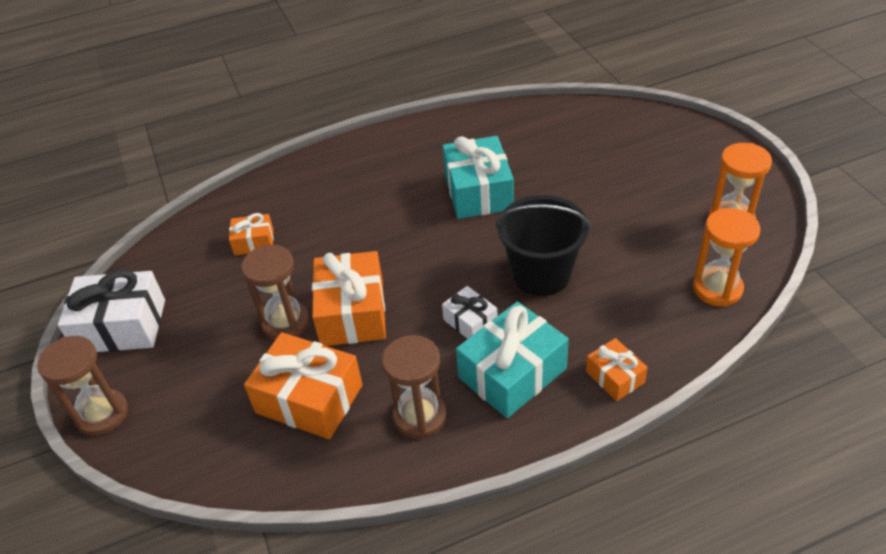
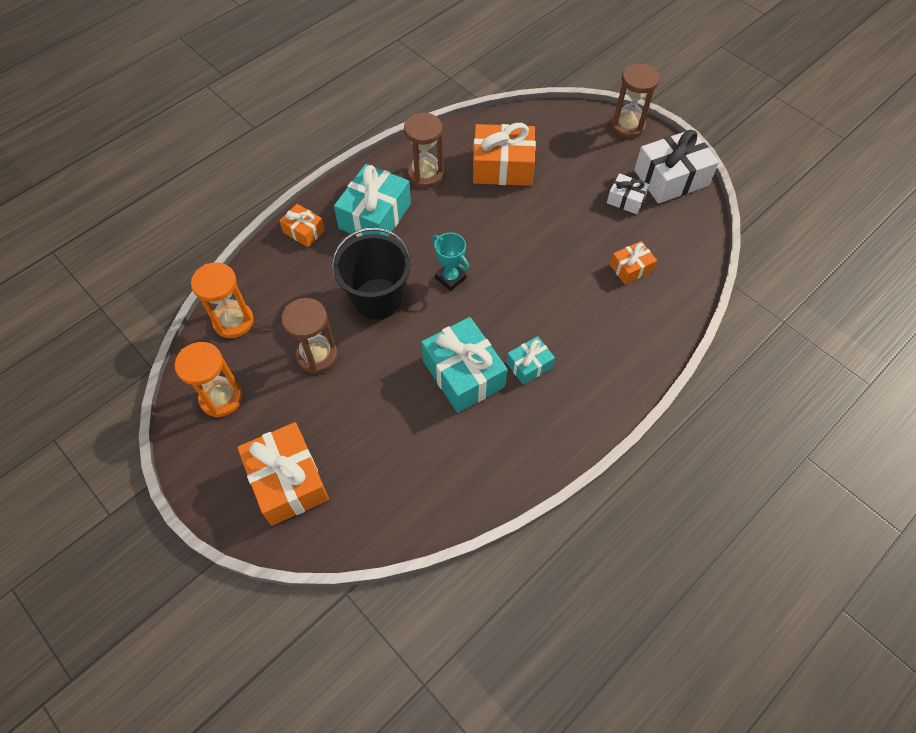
camera: 155 degrees right, 15 degrees up
(285, 322) = (554, 210): brown hourglass -> brown hourglass (317, 356)
(352, 313) = (510, 230): orange gift -> orange gift (287, 481)
(412, 185) = (529, 365): none -> turquoise gift
(450, 276) = (450, 278): none -> turquoise trophy
(470, 321) = (419, 245): white gift -> white gift (626, 200)

